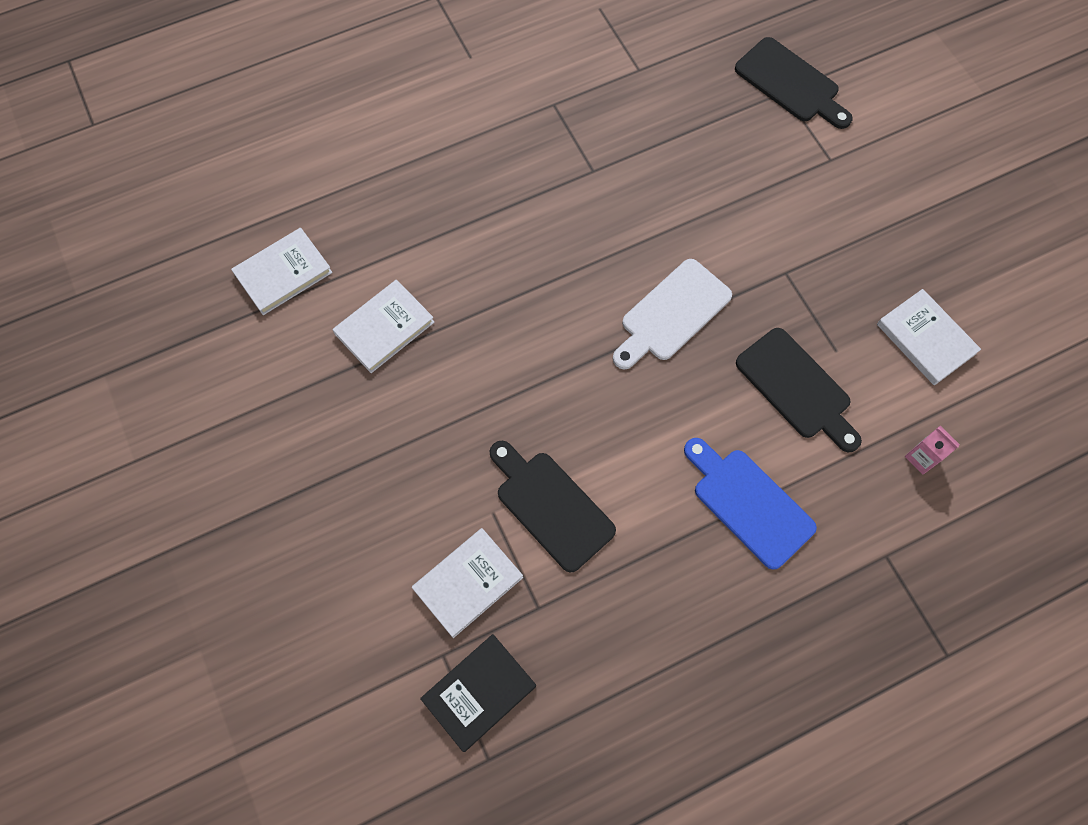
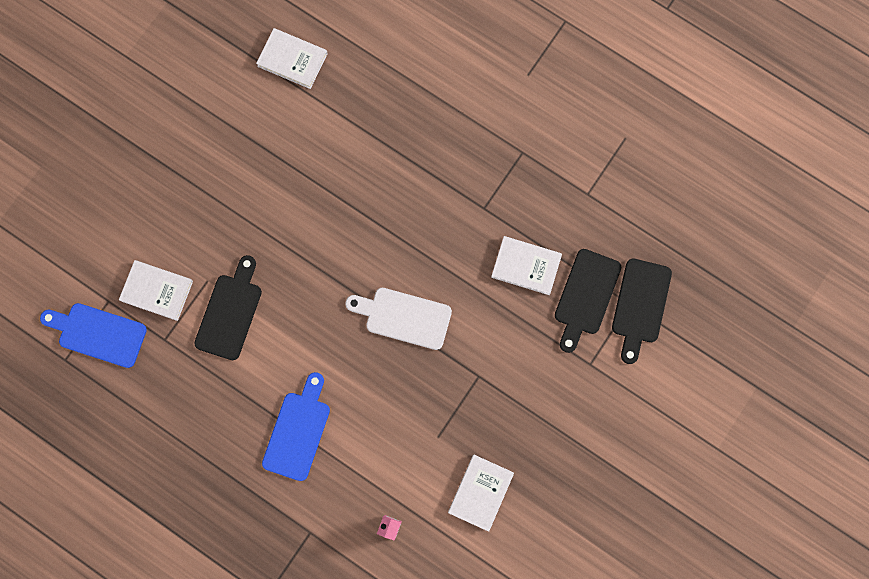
camera: 60 degrees right, 10 degrees up
(384, 328) = (290, 144): white book -> white book (526, 266)
(479, 692) = (98, 334): black book -> blue cutting board
(796, 388) = (395, 423): black cutting board -> black cutting board (586, 296)

